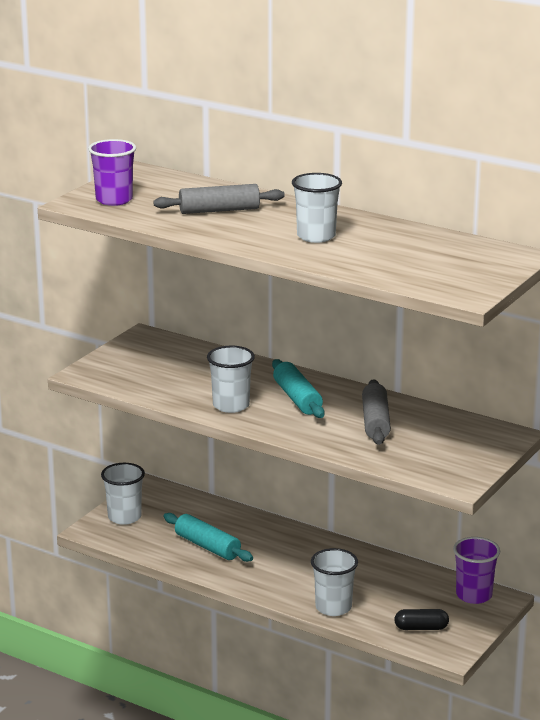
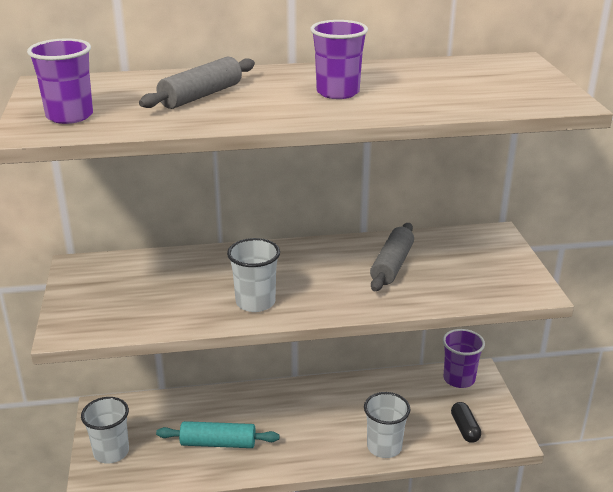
camera: 40 degrees left, 5 degrees up
(297, 398) = (300, 271): turquoise rolling pin -> none
(316, 236) = (337, 92): white cup -> purple cup
(375, 422) = (392, 265): grey rolling pin -> grey rolling pin turned 60 degrees clockwise
(421, 628) = (465, 429): black capsule -> black capsule turned 60 degrees counterclockwise

